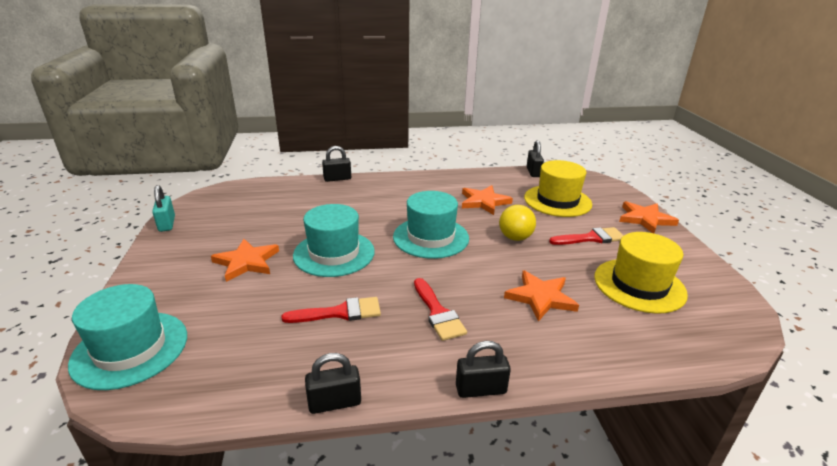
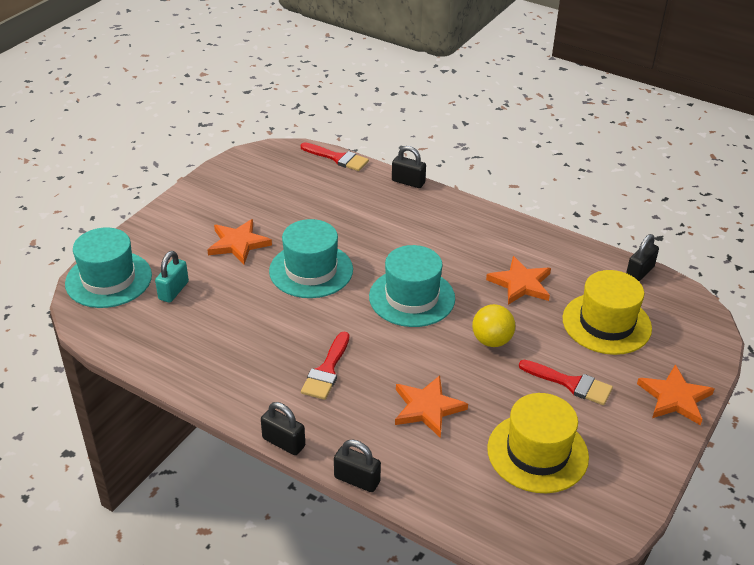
camera: 40 degrees right, 10 degrees up
(167, 224) = (216, 171): turquoise padlock -> turquoise padlock (173, 291)
(334, 402) = (186, 390): black padlock -> black padlock (357, 480)
(340, 312) = (257, 328): red brush -> red brush (338, 158)

